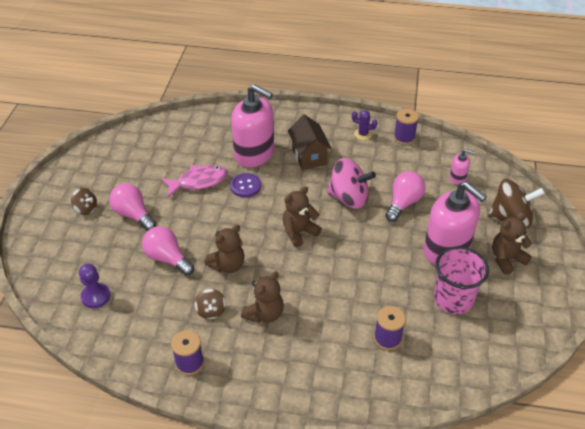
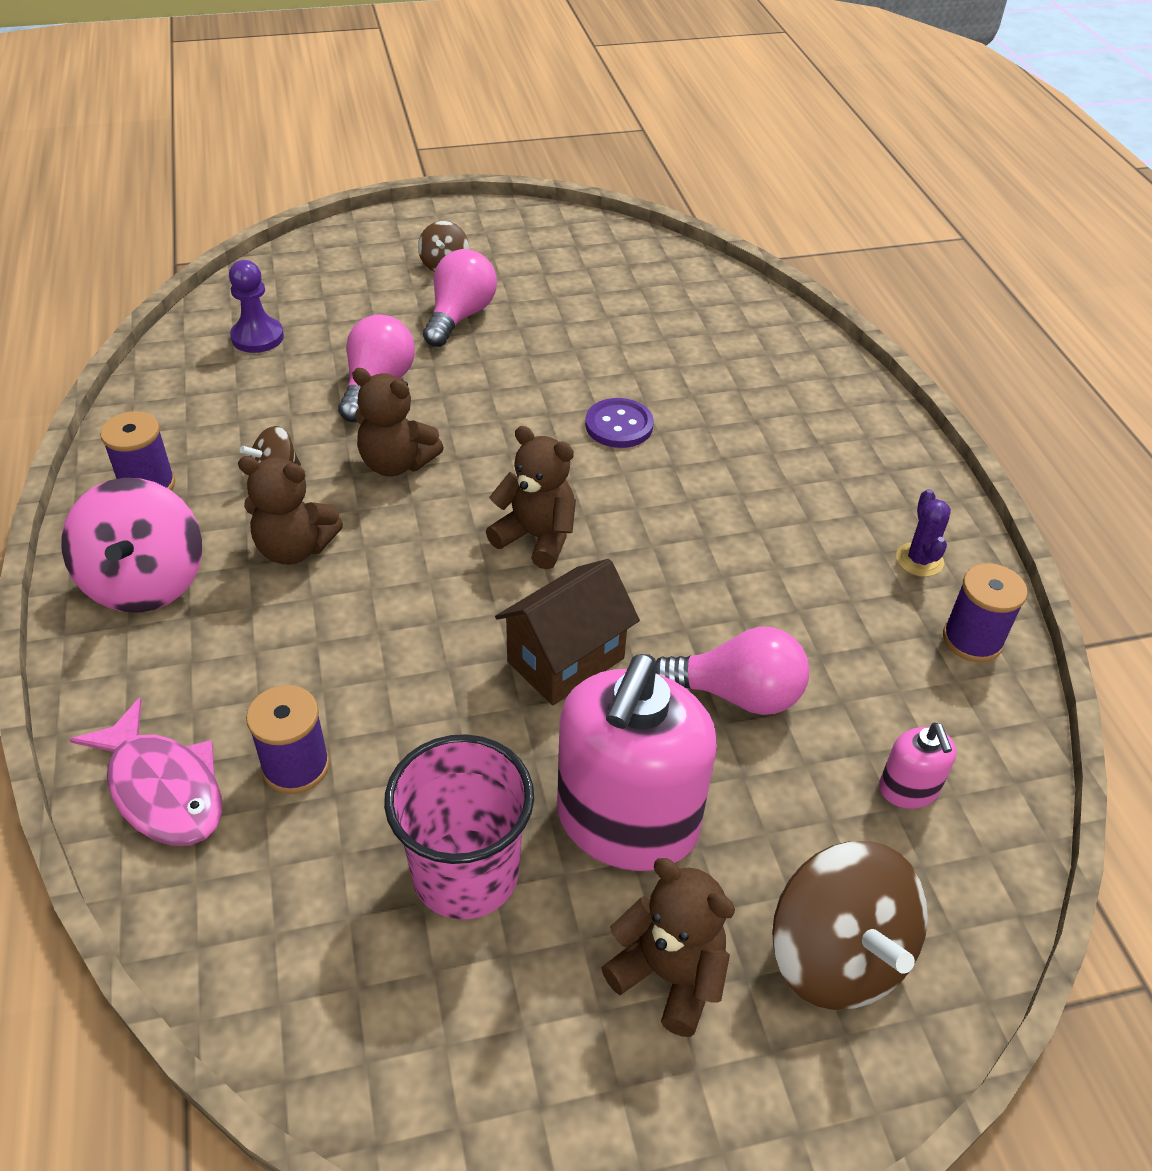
camera: 65 degrees right, 0 degrees up
(199, 182) = (590, 363): pink fish -> pink fish (162, 788)
(254, 154) = (720, 410): pink soap dispenser -> none
(309, 156) = (773, 490): brown house -> brown house (565, 660)
(349, 198) = (688, 590): pink spinning top -> pink spinning top (145, 582)

